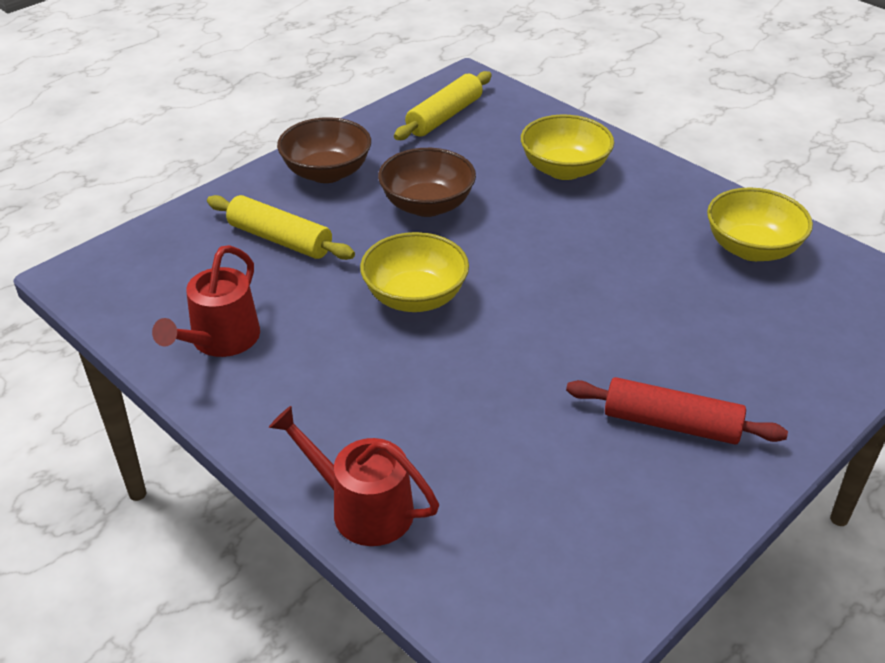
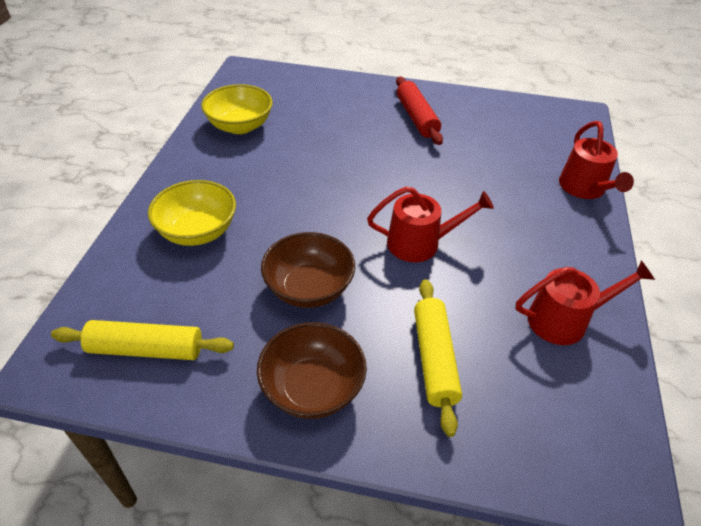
camera: 125 degrees left, 5 degrees up
(415, 297) = (420, 243): yellow bowl -> red watering can

